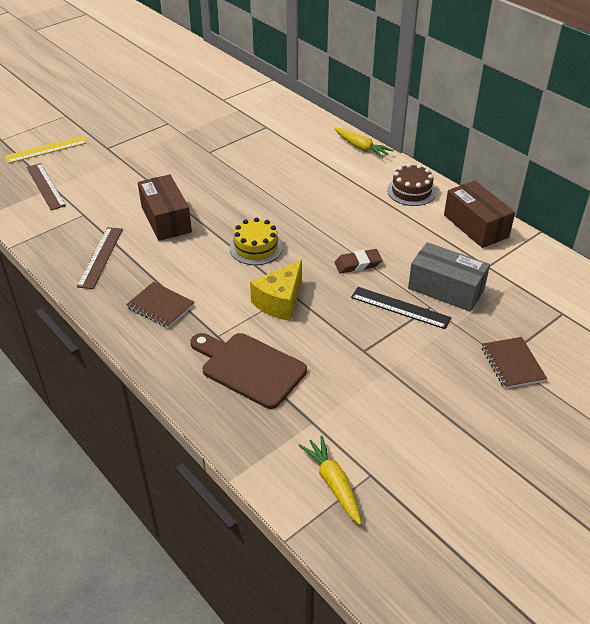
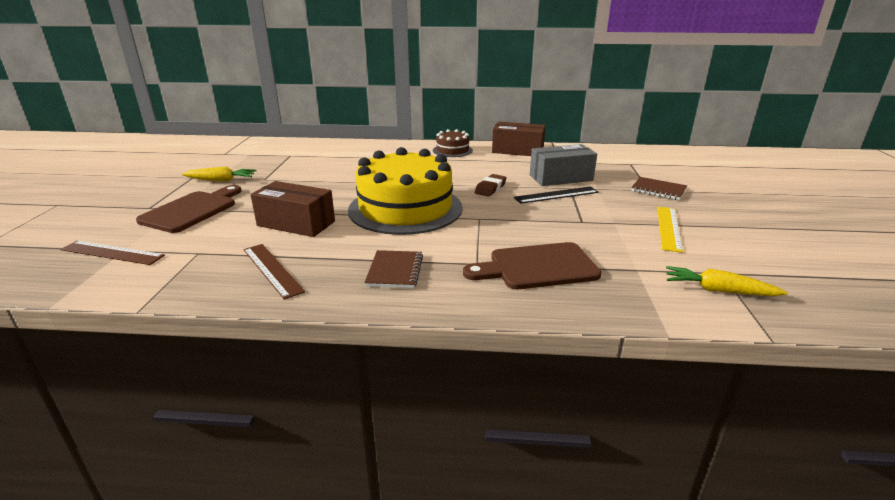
camera: 45 degrees left, 15 degrees down
(46, 149) = (68, 231): yellow ruler -> yellow ruler (668, 228)
(126, 166) = (192, 210): none -> brown cutting board
(160, 306) = (395, 271): brown notebook -> brown notebook turned 75 degrees counterclockwise
(256, 248) = (405, 208): yellow cake -> yellow cake, size x2.15
(280, 302) = (481, 225): yellow cheese -> none
(361, 148) = (381, 144): yellow carrot -> yellow carrot (221, 180)

